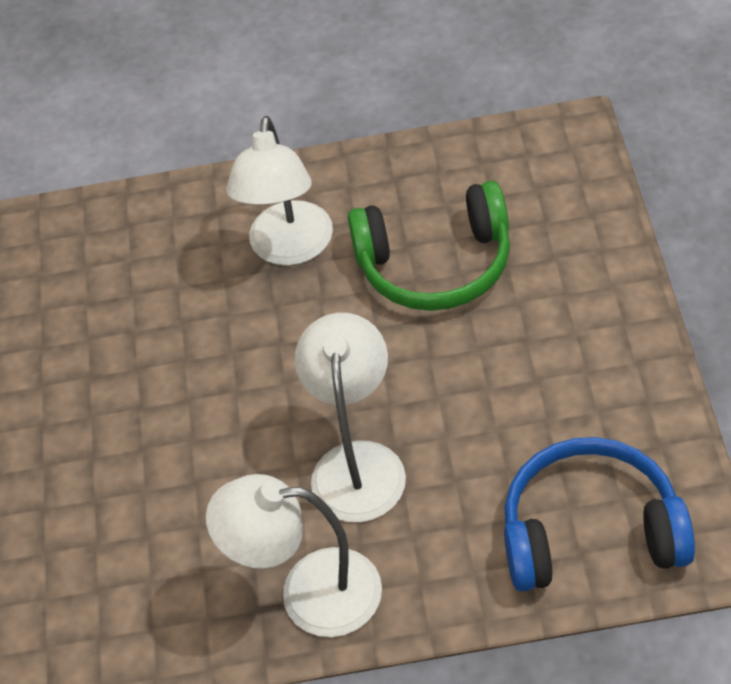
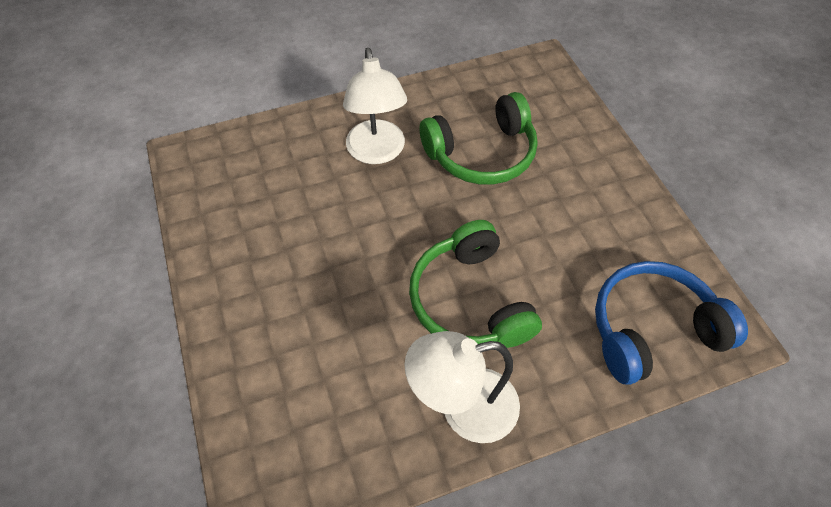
camera: 20 degrees left, 5 degrees up
(358, 463) = (470, 300): white lamp -> green headphones

